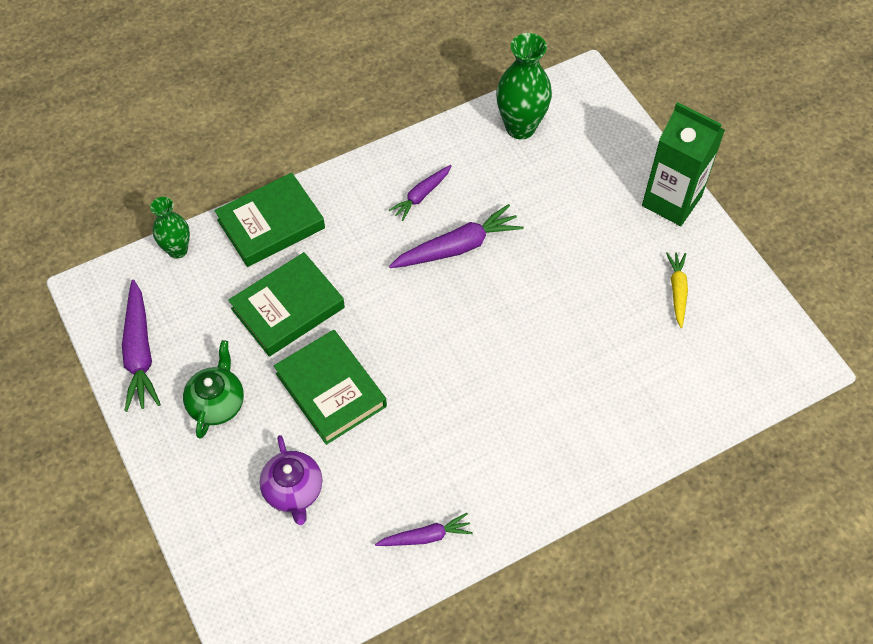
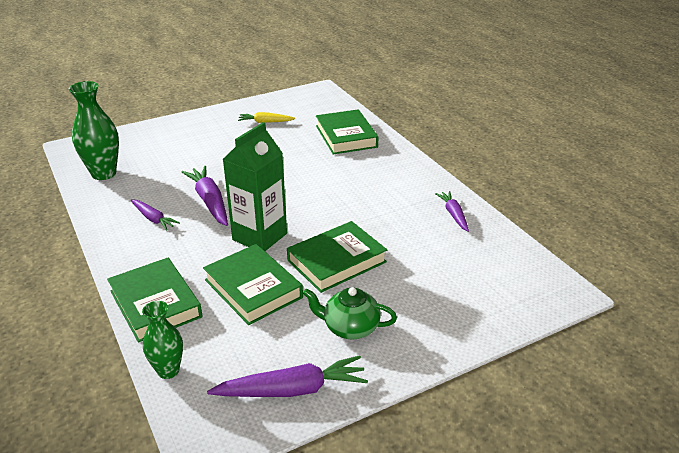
camera: 90 degrees left, 25 degrees down
(293, 491) = (429, 277): purple teapot -> none
(641, 403) = (346, 136): none -> green book
(671, 201) = (194, 121): green carton -> green carton (259, 237)

